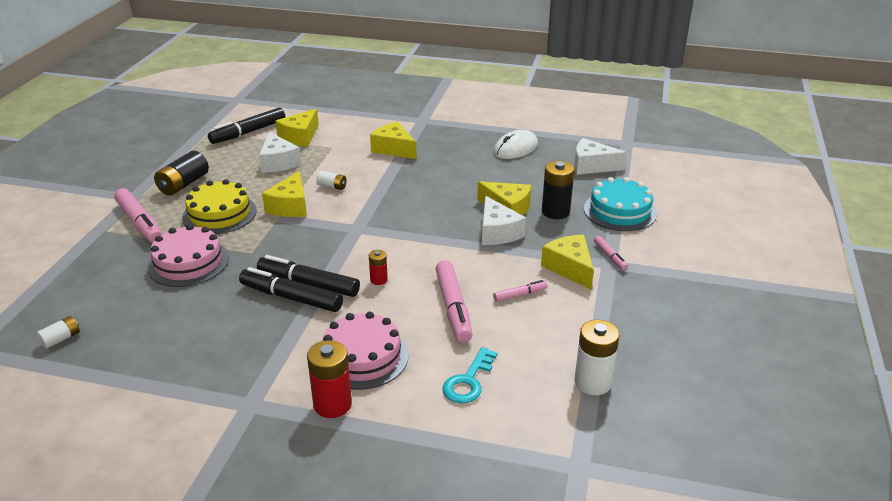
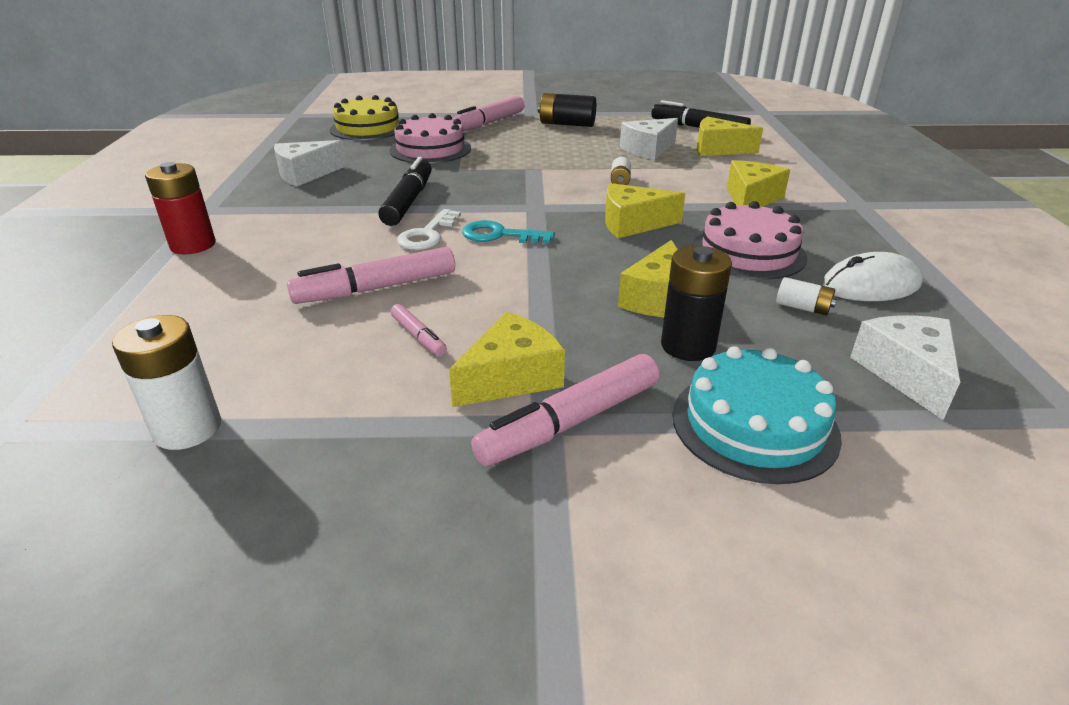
camera: 75 degrees right, 0 degrees up
(61, 339) = (308, 133): white battery -> white battery (802, 308)
(219, 214) = (523, 145): yellow cake -> yellow cake (368, 128)
(290, 206) = (560, 169): yellow cheese -> yellow cheese (633, 224)
(291, 297) = (381, 198): black marker -> none
(362, 357) = (273, 248): pink cake -> pink cake (748, 252)
(378, 280) = (428, 234): red battery -> white key
(468, 381) = (216, 318): turquoise key -> turquoise key (500, 235)
(497, 232) = (584, 299): white cheese -> white cheese (306, 174)
(515, 148) = (871, 285): white mouse -> white mouse turned 45 degrees counterclockwise
(610, 257) = (570, 422): pink marker -> pink marker, size x1.96

